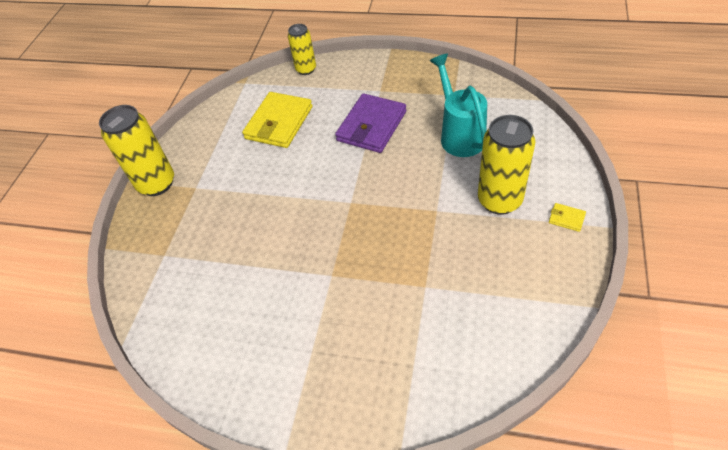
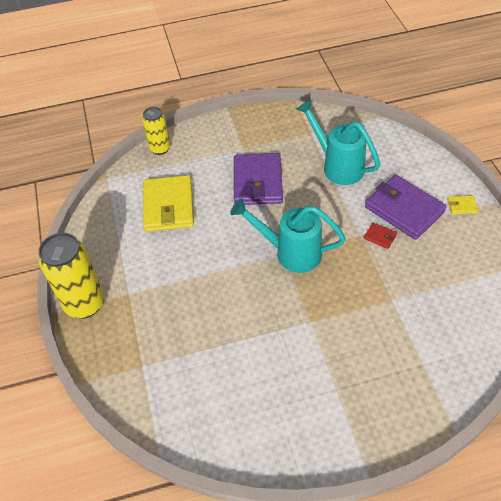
camera: 30 degrees left, 0 degrees up
(357, 202) = (290, 252): none -> turquoise watering can
(455, 219) = (380, 237): none -> red wallet
(499, 200) = (404, 209): yellow can -> purple wallet

